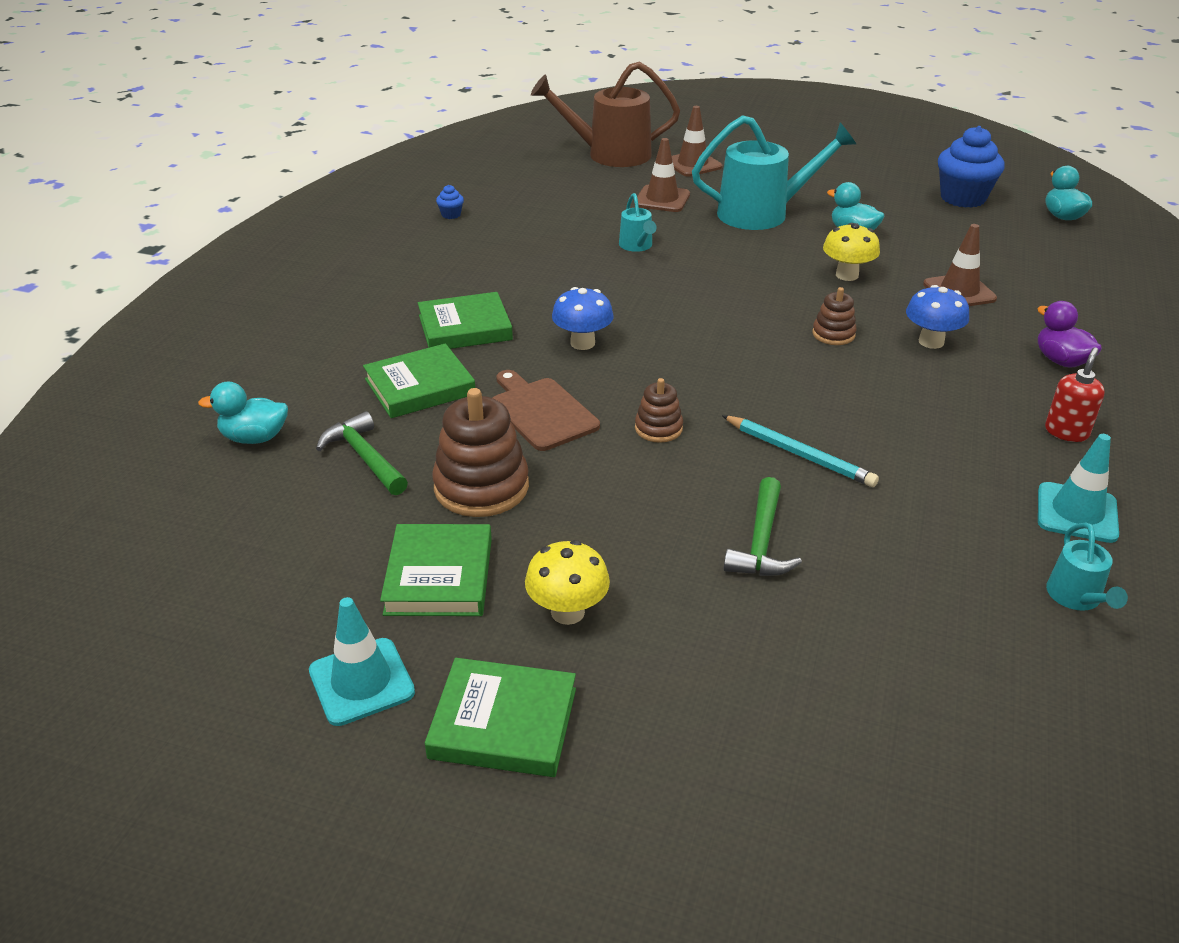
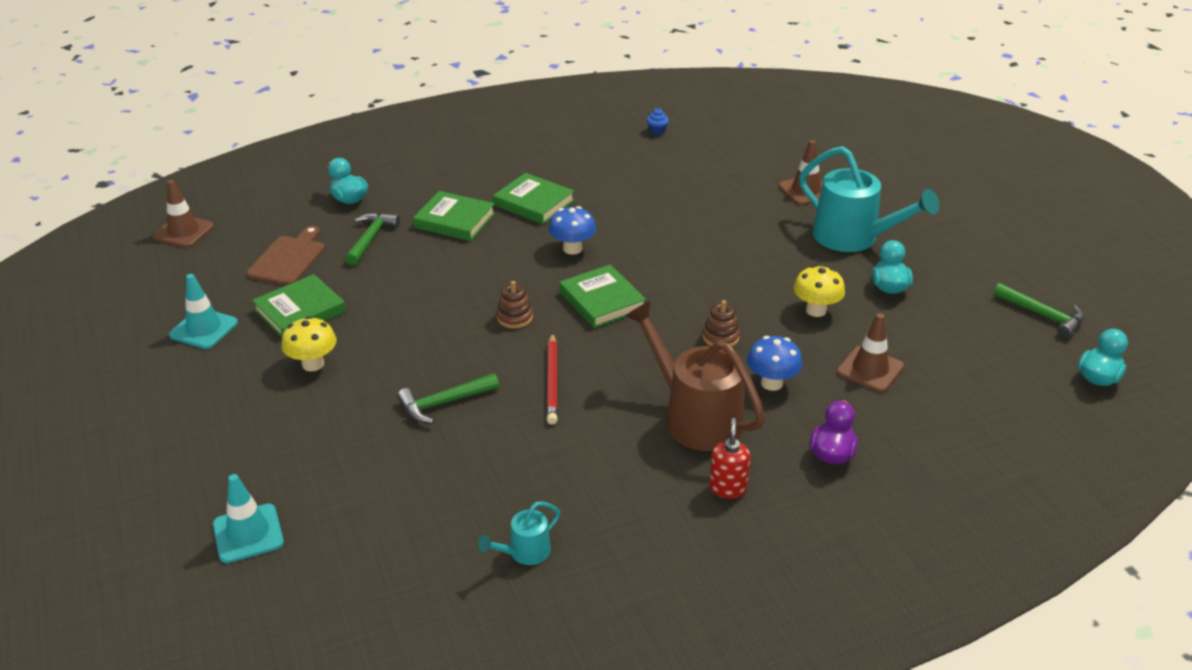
camera: 50 degrees right, 0 degrees up
(481, 487) = (387, 286): brown stacking toy -> none
(503, 723) = (213, 383): green book -> green book (602, 301)
(541, 412) = (480, 270): brown cutting board -> brown cutting board (288, 259)
(609, 155) = (838, 141): brown watering can -> brown watering can (694, 417)
(637, 246) = (722, 212): turquoise watering can -> none
(692, 164) = (882, 178): brown traffic cone -> brown traffic cone (183, 232)
(799, 454) = (552, 381): turquoise pencil -> red pencil
(963, 198) = (1042, 315): blue cupcake -> green hammer
(1066, 432) = (727, 488): red soap dispenser -> red soap dispenser turned 75 degrees counterclockwise
(1077, 513) = (625, 524): turquoise traffic cone -> turquoise traffic cone (248, 533)

